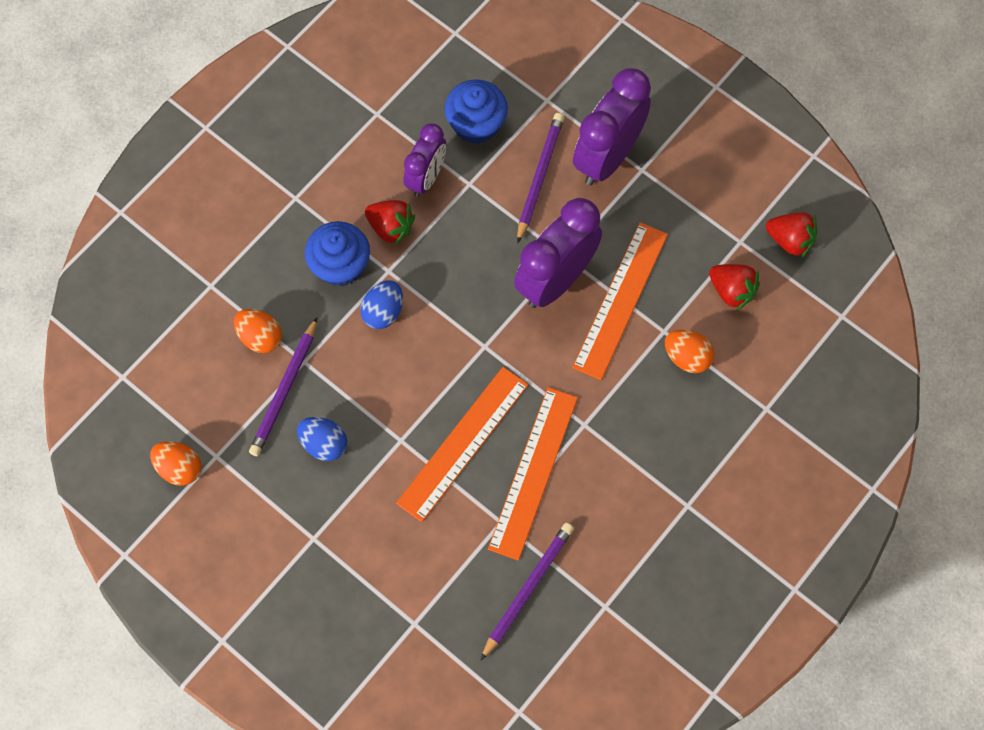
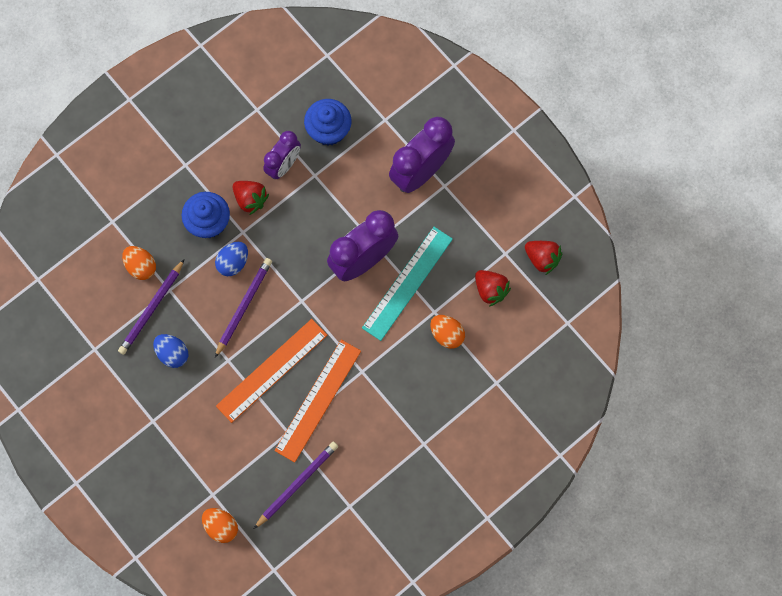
camera: 10 degrees right, 5 degrees up
(179, 468) = (67, 353): orange egg -> orange egg (221, 526)
(539, 177) = (367, 179): purple pencil -> purple pencil (244, 306)
(621, 300) = (407, 283): orange ruler -> turquoise ruler

